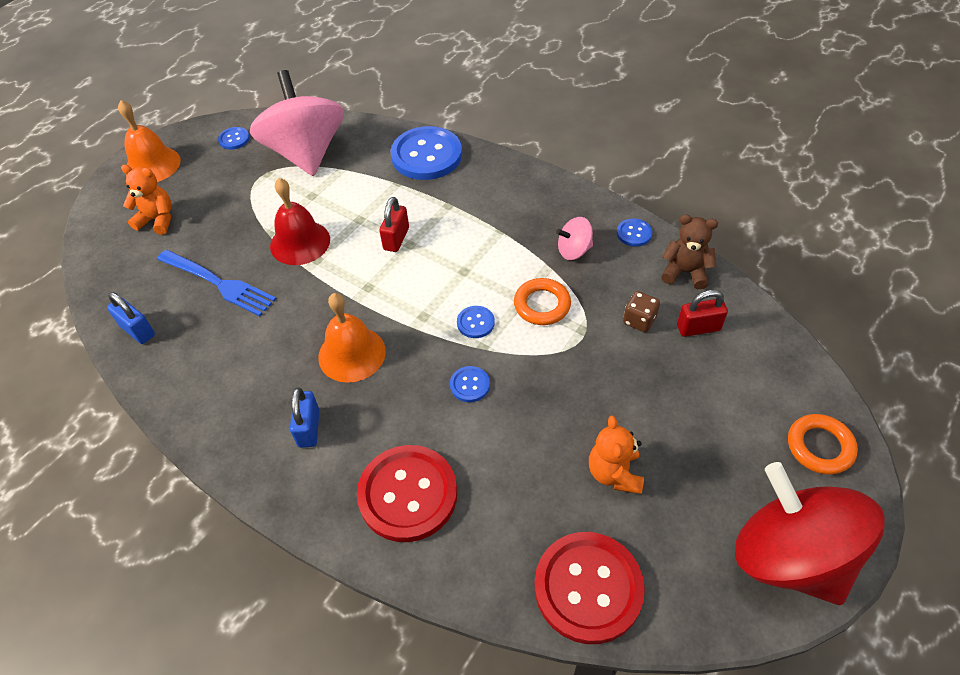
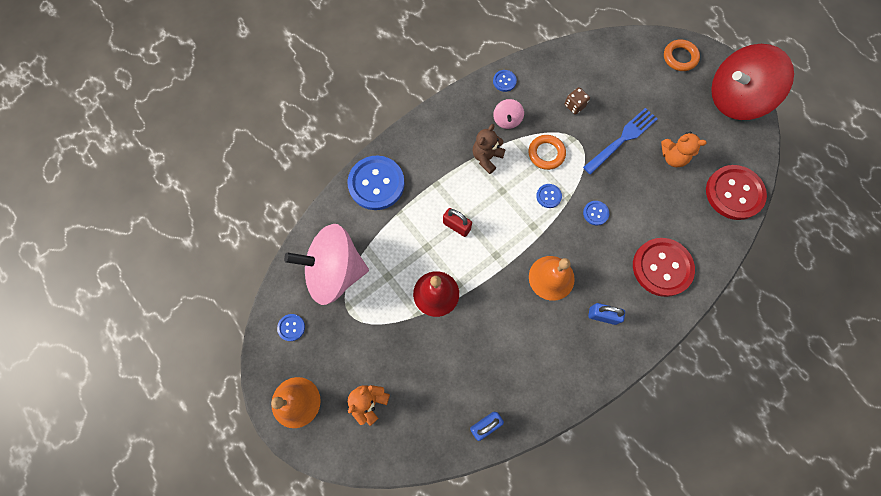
camera: 75 degrees left, 20 degrees up
(219, 283) = (458, 359): blue fork -> blue fork (622, 139)
(685, 272) = (545, 67): brown teddy bear -> brown teddy bear (486, 158)
(698, 328) = (589, 78): red padlock -> none

